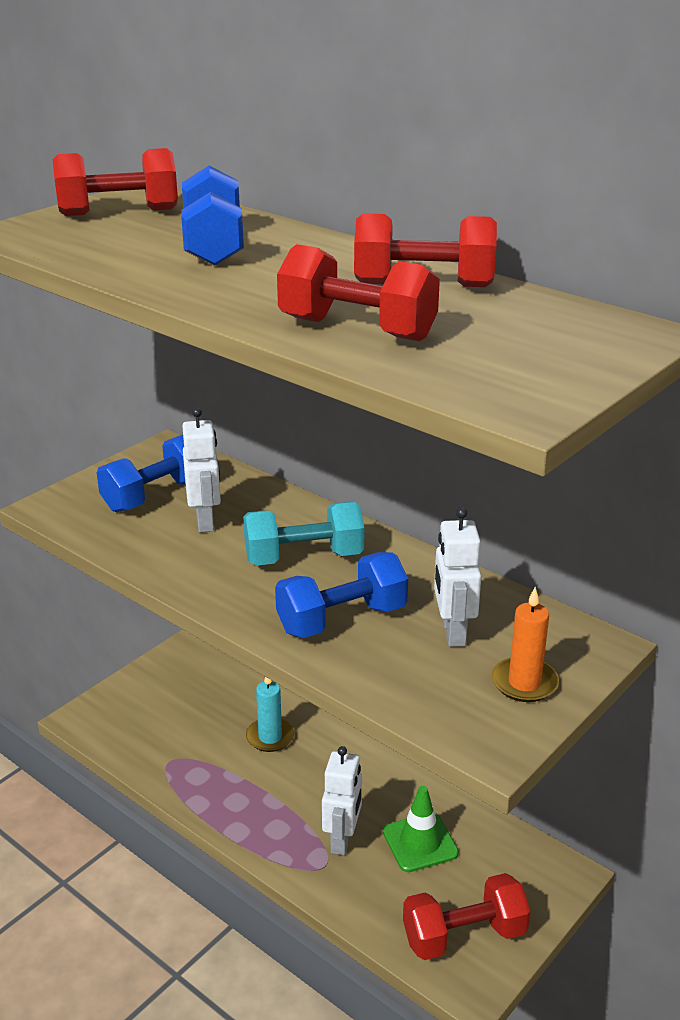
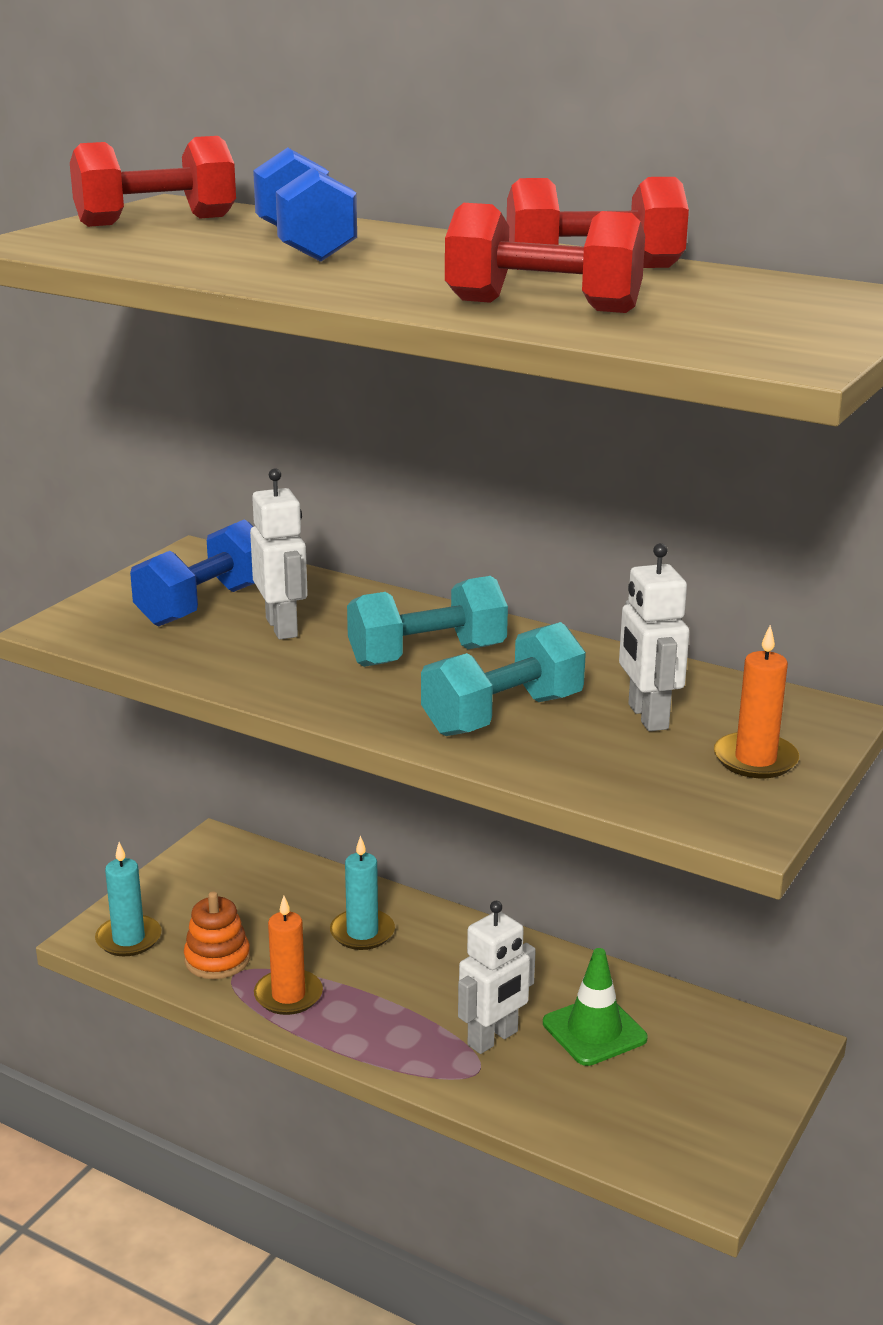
camera: 10 degrees left, 5 degrees down
(102, 723) = (128, 939): none -> turquoise candle
(160, 747) = (217, 959): none -> orange stacking toy
(203, 784) = (288, 995): none -> orange candle
(342, 619) = (502, 715): blue dumbbell -> turquoise dumbbell
(342, 839) = (493, 1039): white robot -> white robot turned 45 degrees clockwise
(464, 935) = (681, 1128): red dumbbell -> none

